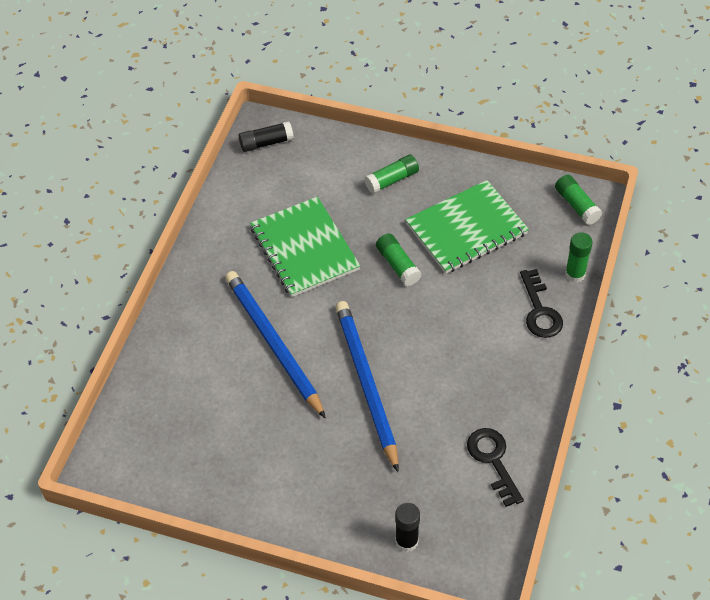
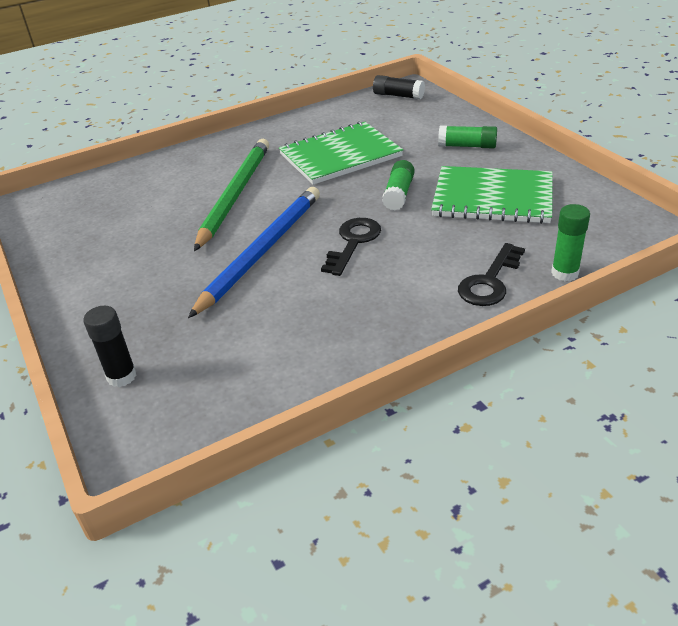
camera: 45 degrees right, 15 degrees down
(273, 344) = (235, 194): blue pencil -> green pencil
(304, 248) = (340, 155): green notebook -> green notebook turned 45 degrees clockwise
(493, 460) = (284, 366): black key -> black key (353, 242)
(577, 205) = (631, 227): green glue stick -> none

